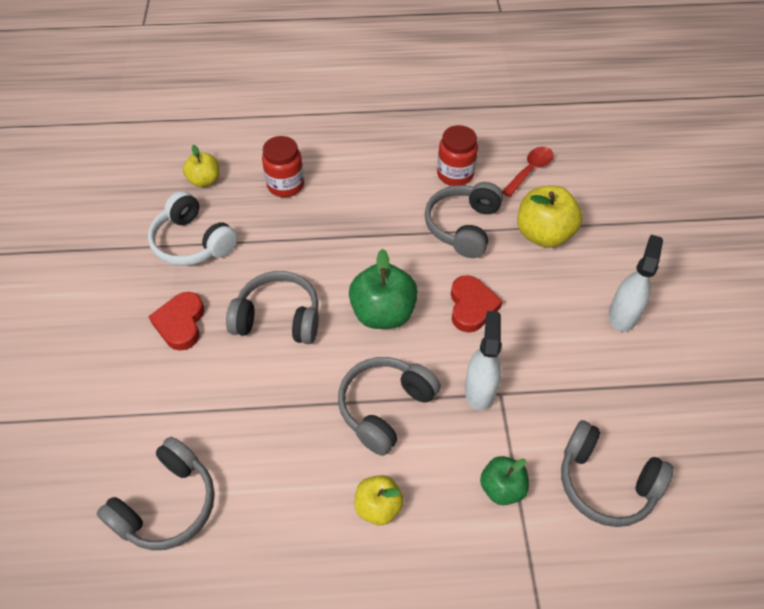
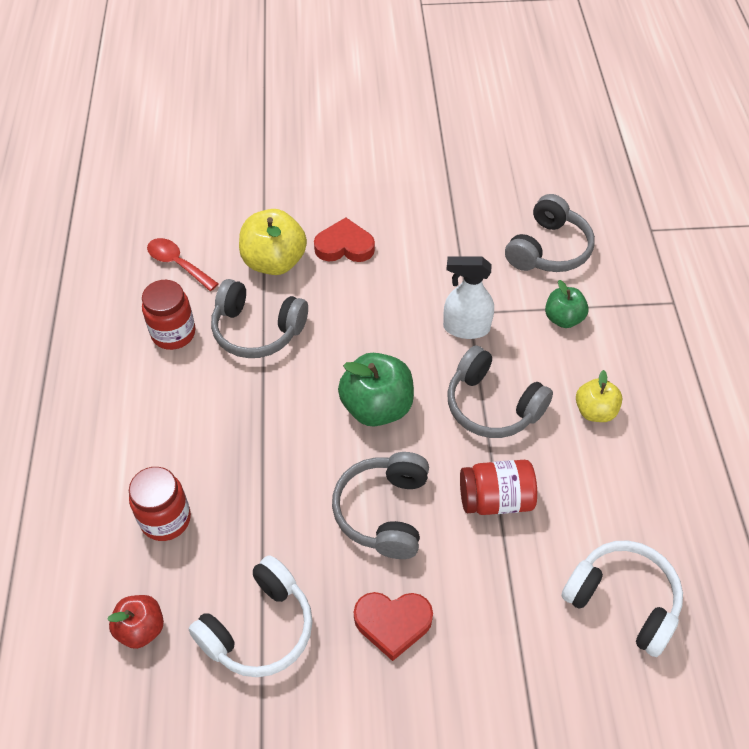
camera: 90 degrees left, 0 degrees up
(167, 505) = (623, 600): grey headphones -> white headphones
(205, 181) = (141, 628): yellow apple -> red apple
(282, 404) = (495, 499): none -> red jar
(471, 306) = (368, 329): red heart -> red heart (344, 246)
(623, 314) = (378, 214): white spray bottle -> none

